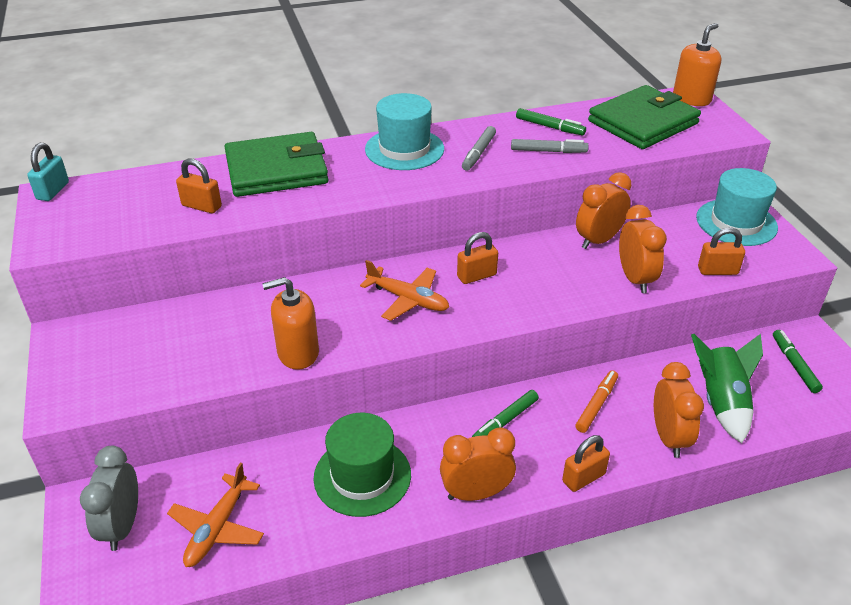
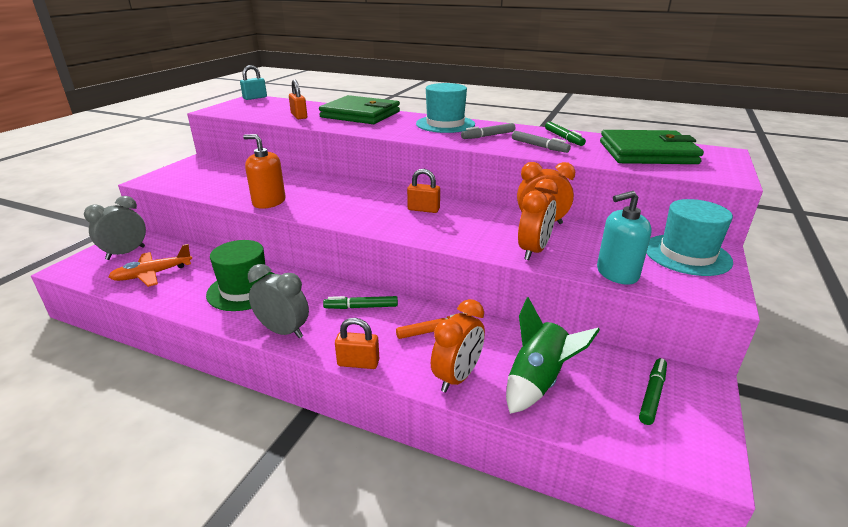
camera: 40 degrees right, 10 degrees down
(408, 299) = (364, 204): orange plane -> none
(476, 493) = (283, 331): orange clock -> grey clock
(691, 99) = (719, 153): orange soap dispenser -> none
(717, 271) = (617, 273): orange padlock -> turquoise soap dispenser

